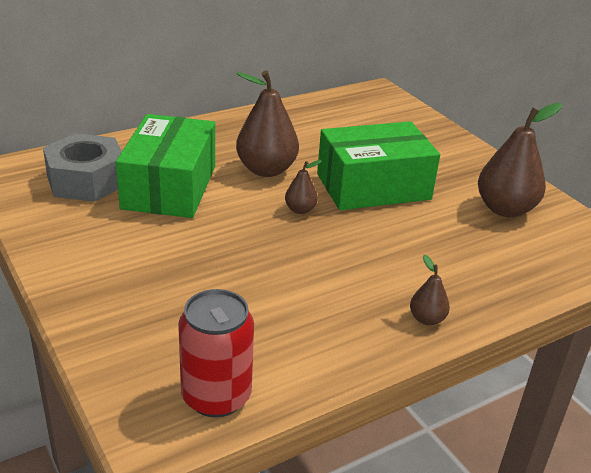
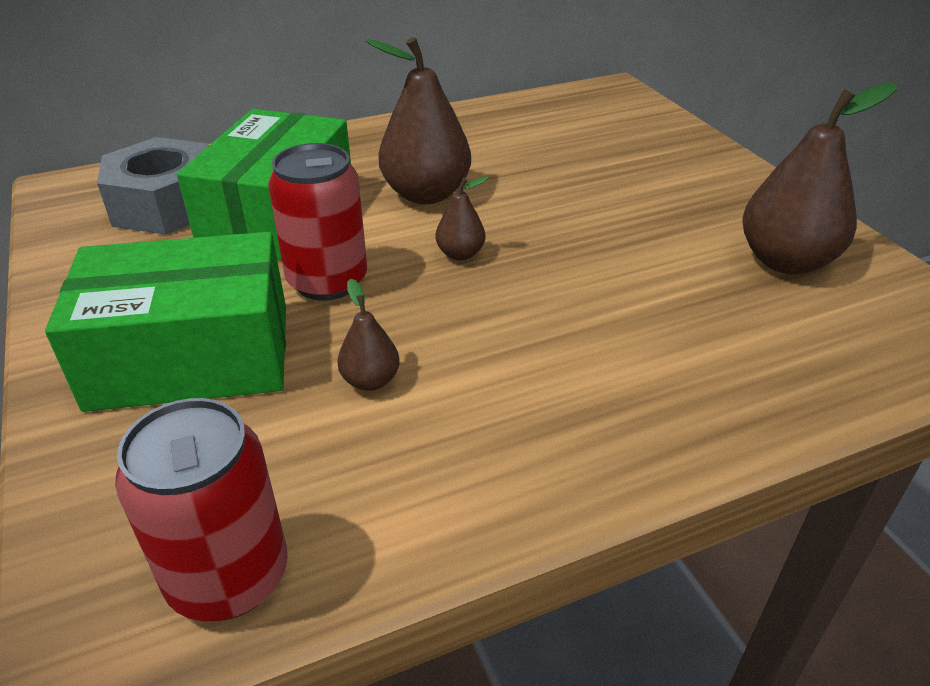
camera: 10 degrees right, 5 degrees up
(218, 230) = (327, 281): none -> red can
(373, 186) = (580, 221): green box -> green box (191, 356)
(427, 319) = (628, 447): brown pear -> brown pear (370, 381)

